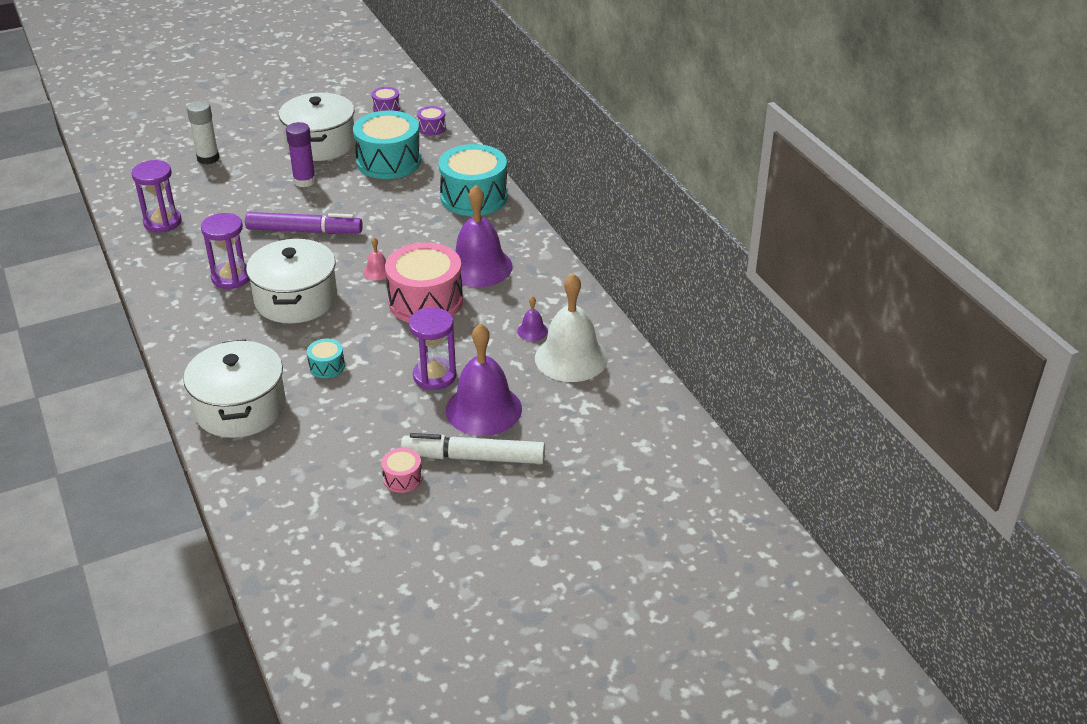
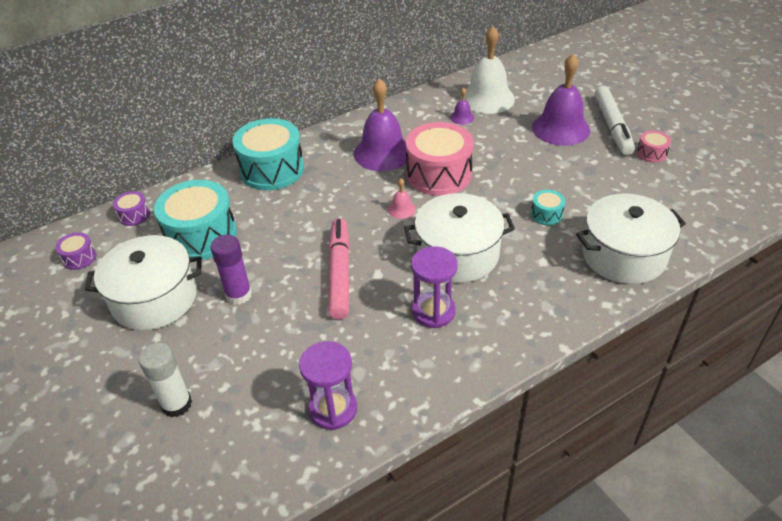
camera: 95 degrees left, 5 degrees up
(304, 231) = (340, 273): purple marker -> pink marker
(434, 376) = (534, 155): purple hourglass -> none

